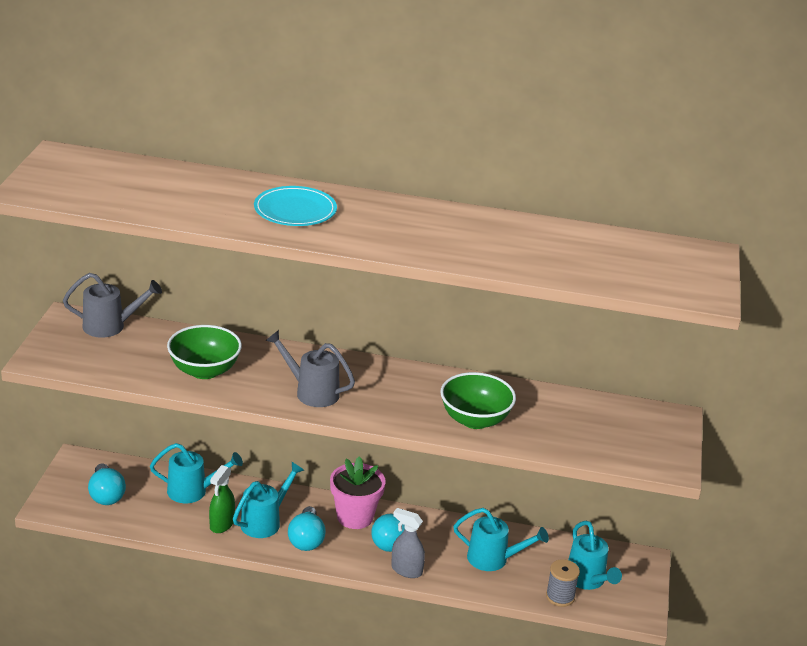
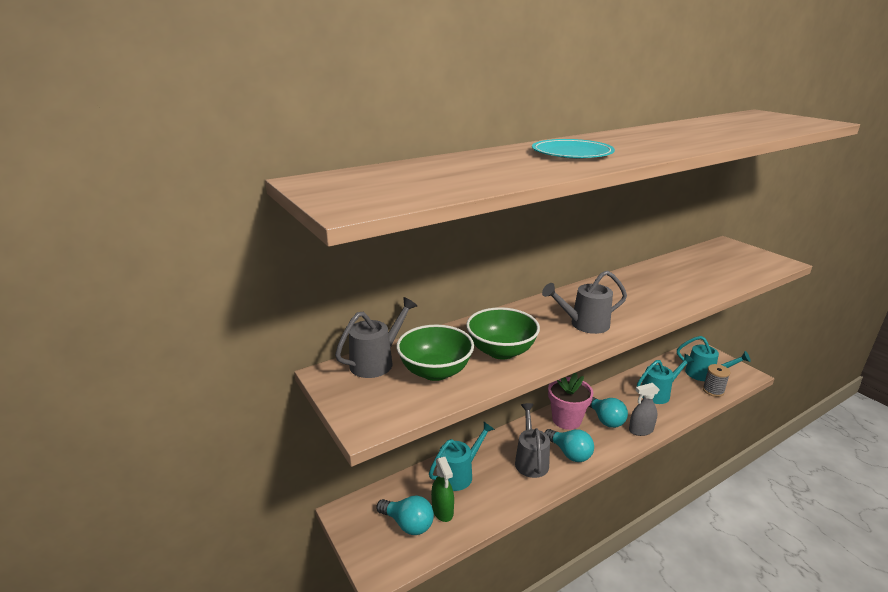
camera: 40 degrees left, 5 degrees down
(221, 524) = (512, 483): green spray bottle -> green spray bottle (442, 511)
(265, 521) = (531, 460): turquoise watering can -> grey watering can
(475, 420) = (679, 289): green bowl -> green bowl (435, 371)

